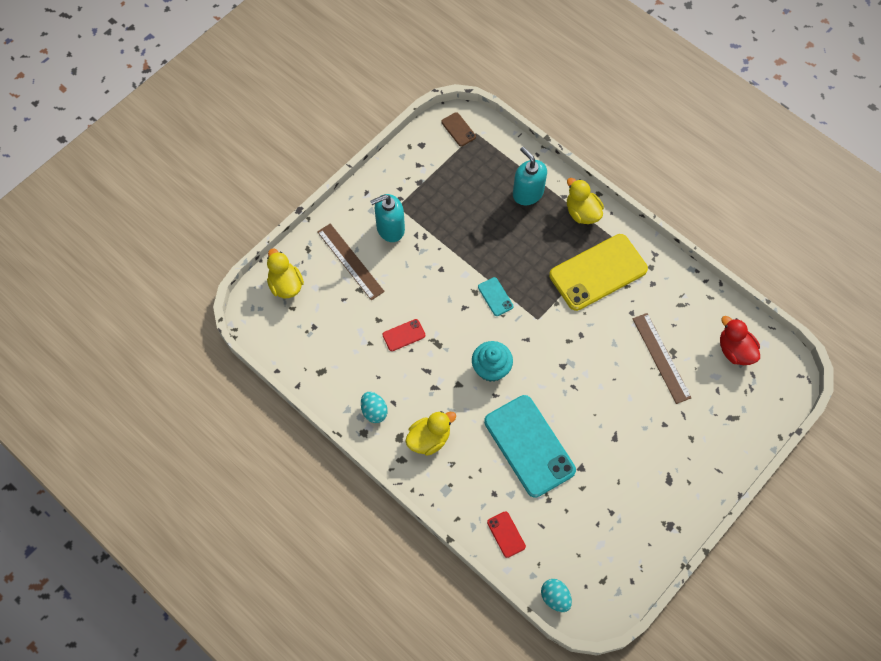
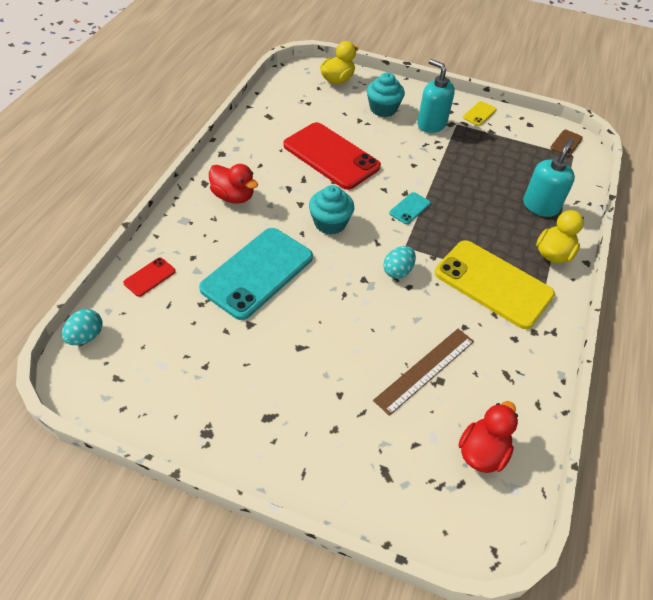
camera: 65 degrees right, 15 degrees down
(350, 261) = (383, 109): brown ruler -> turquoise cupcake
(374, 411) = (245, 155): turquoise egg -> turquoise egg (397, 271)
(390, 179) = (479, 114): none -> yellow phone
(403, 335) = (331, 156): red phone -> red phone, size x2.36
(429, 439) = (233, 196): yellow duck -> red duck

